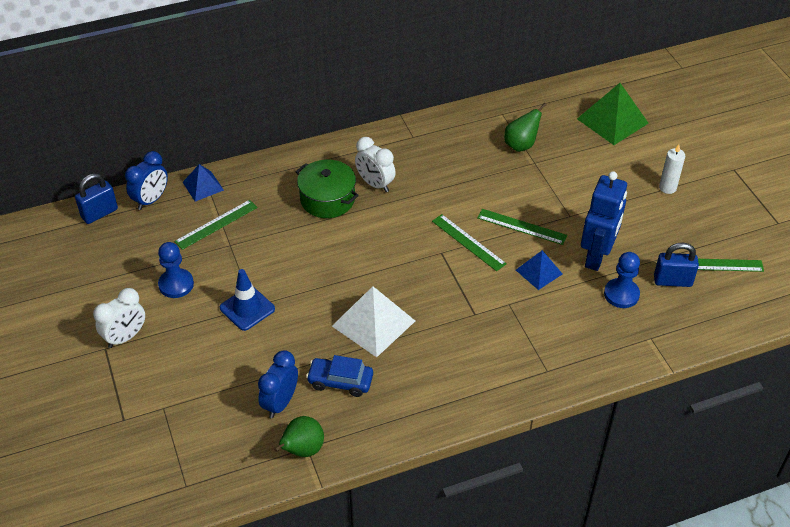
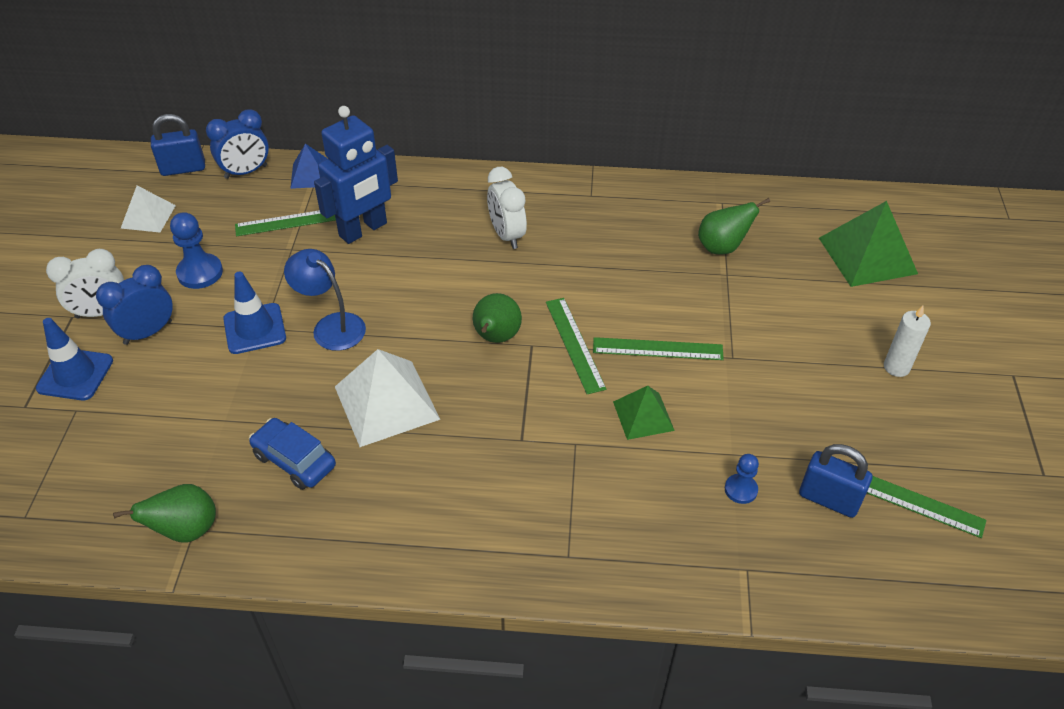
camera: 25 degrees right, 0 degrees up
(102, 258) = (148, 216): none -> white pyramid
(142, 385) = (75, 375): none -> blue traffic cone
(280, 403) = (205, 458): blue clock -> blue clock (148, 332)
(299, 287) = (331, 326): none -> blue lamp
(327, 199) = (438, 234): green pot -> none
(415, 256) = (496, 338): none -> green pear
(521, 227) = (657, 349): green ruler -> green ruler turned 45 degrees counterclockwise
(539, 271) = (643, 415): blue pyramid -> green pyramid
(597, 256) = (737, 424): blue robot -> blue robot (363, 230)
(621, 294) = (740, 490): blue pawn -> blue pawn, size x0.61

